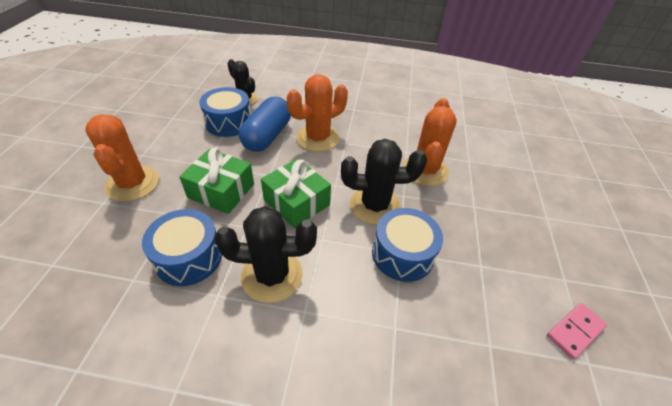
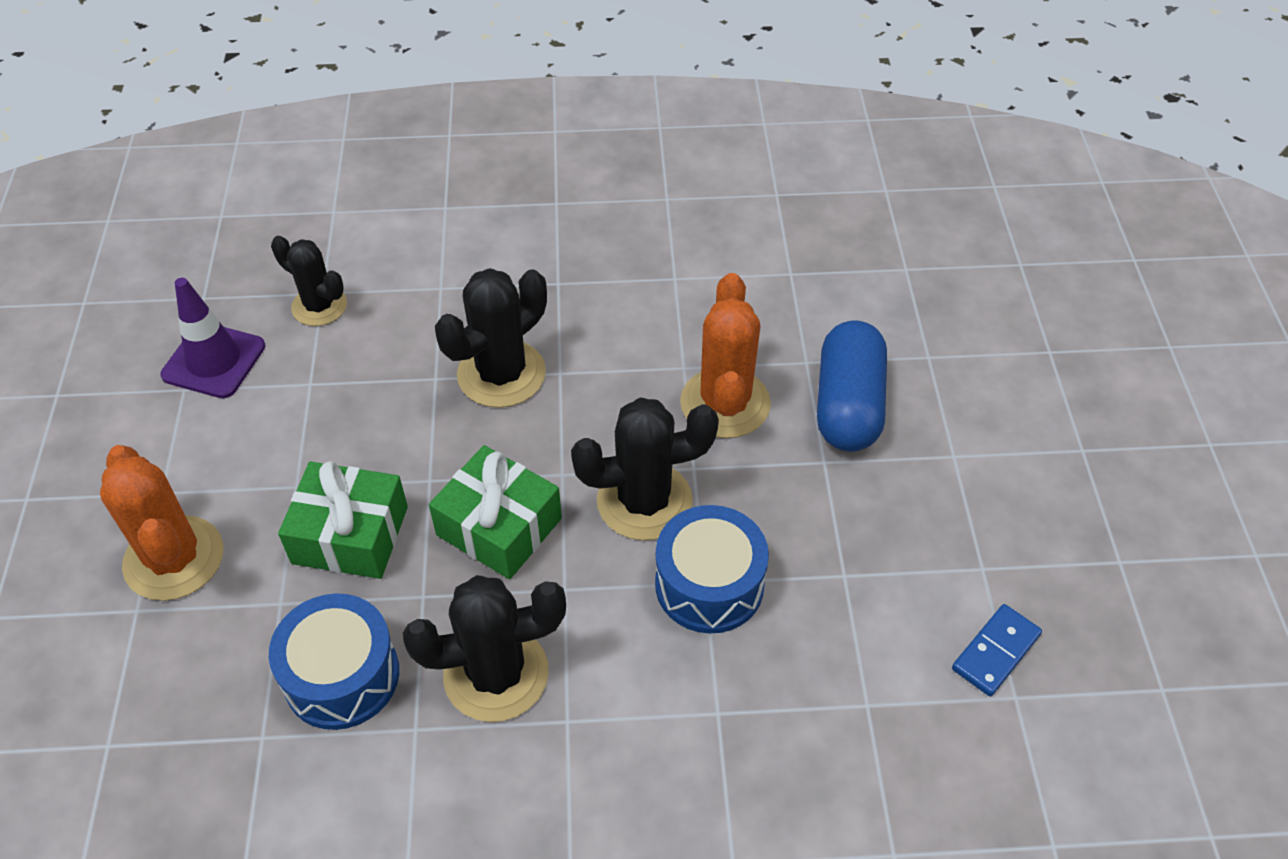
camera: 10 degrees left, 5 degrees up
(190, 110) = (214, 361): none -> purple traffic cone
(228, 122) = (307, 375): blue drum -> none
(267, 136) = (398, 391): blue capsule -> blue capsule (848, 405)
(318, 138) = (501, 374): orange cactus -> black cactus
(574, 331) = (995, 652): pink domino -> blue domino

